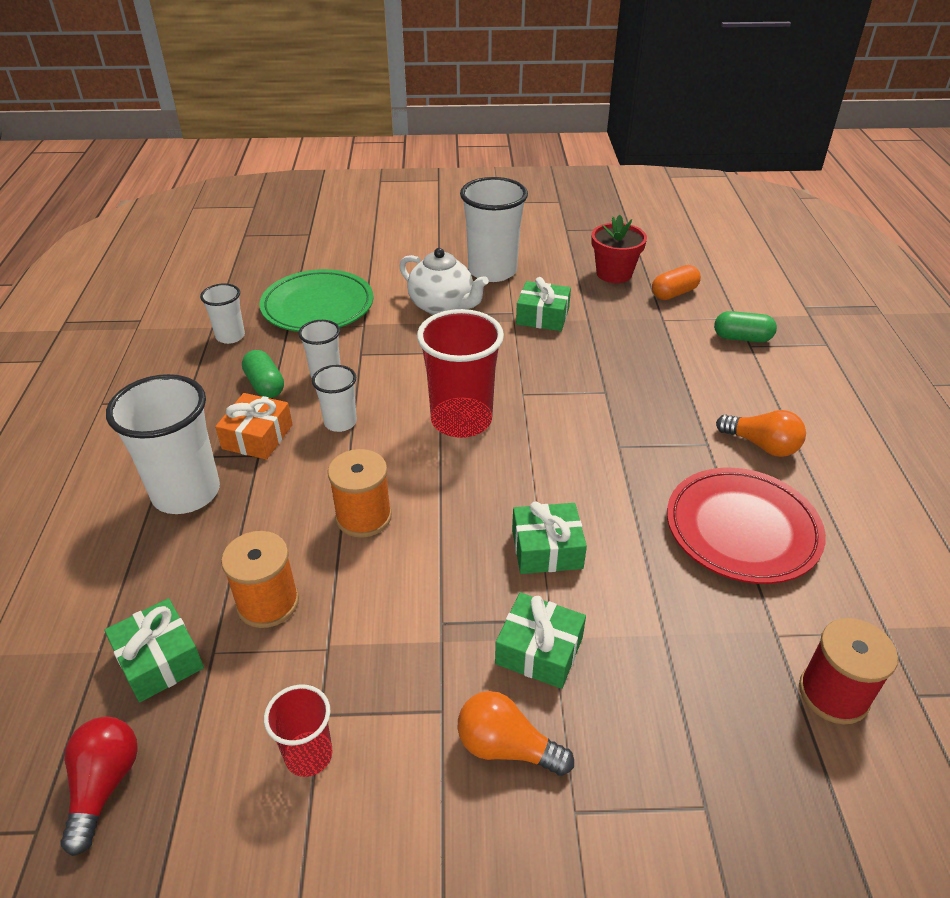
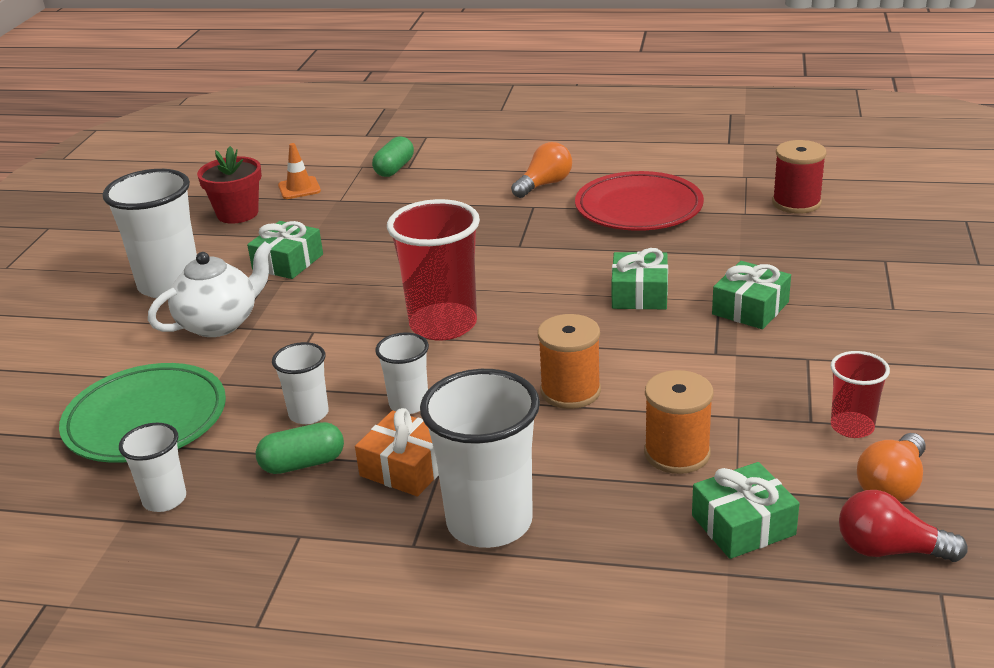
camera: 75 degrees left, 10 degrees down
(506, 747) = (841, 331): orange light bulb -> orange light bulb (892, 485)
(674, 293) = (299, 188): orange capsule -> orange traffic cone

